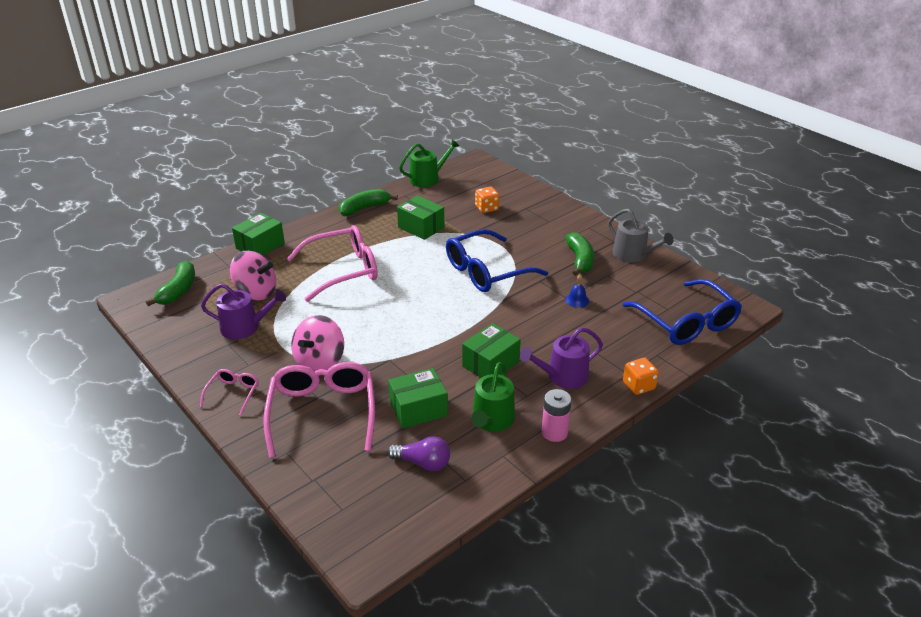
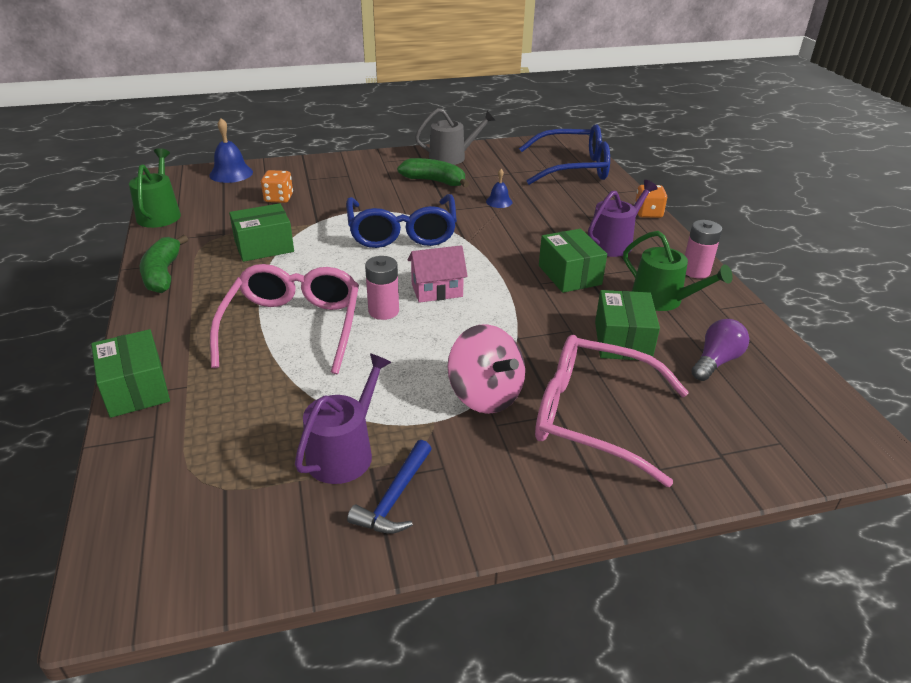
camera: 65 degrees left, 0 degrees up
(178, 290) = (158, 516): green banana -> none
(218, 355) = (395, 497): none -> blue hammer
(233, 393) = (503, 499): pink glasses -> none
(256, 292) = (262, 420): pink spinning top -> none
(382, 296) = (383, 311): none -> pink battery
(422, 309) = (437, 290): none -> pink house
(503, 178) = (231, 173): none -> blue bell
(563, 376) = (614, 243): purple watering can -> purple watering can turned 135 degrees counterclockwise

